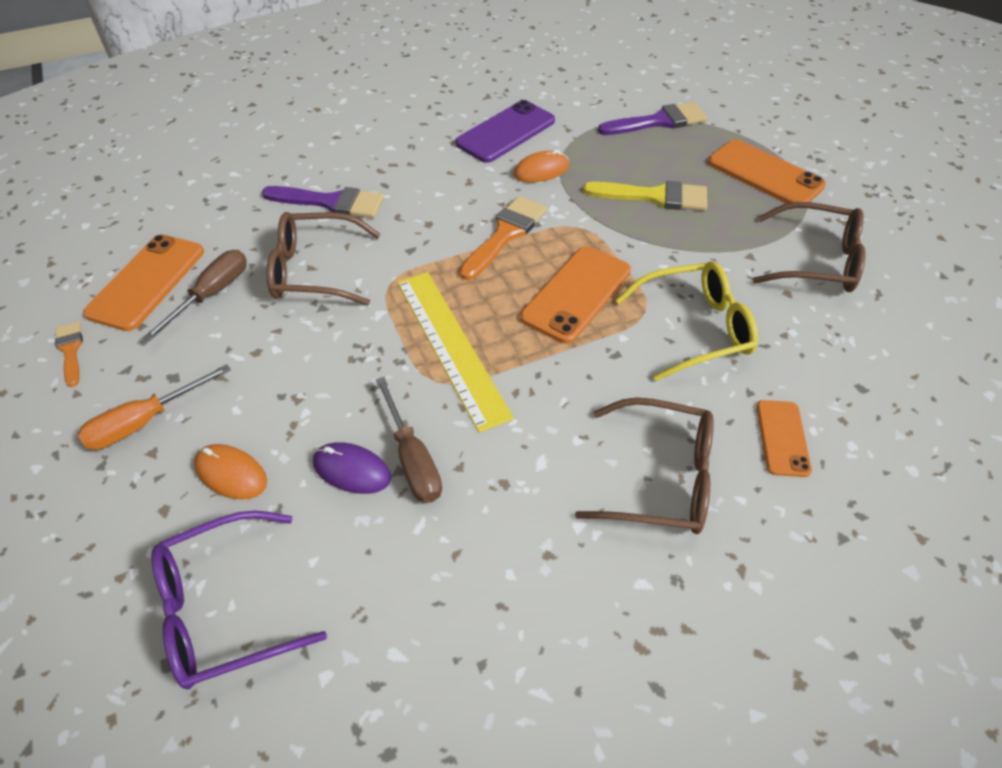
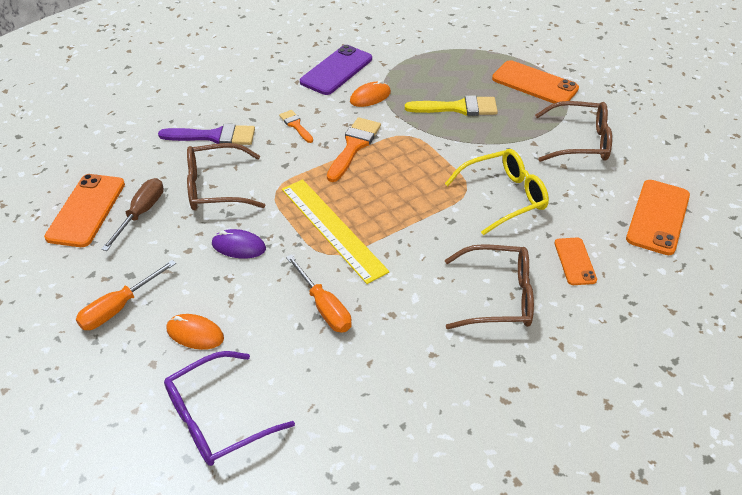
camera: 10 degrees left, 5 degrees down
(70, 350) = (43, 266): orange brush -> orange brush (295, 125)
(352, 470) = (282, 320): purple mouse -> purple mouse (239, 246)
(412, 459) = (324, 307): brown screwdriver -> orange screwdriver
(576, 294) = (415, 183): orange phone -> orange phone (658, 217)
(658, 121) = (450, 52): purple brush -> none

